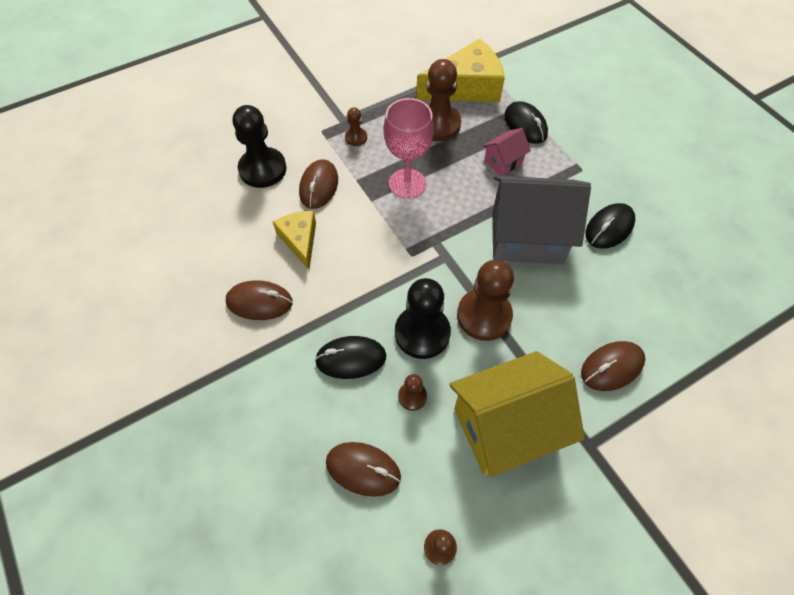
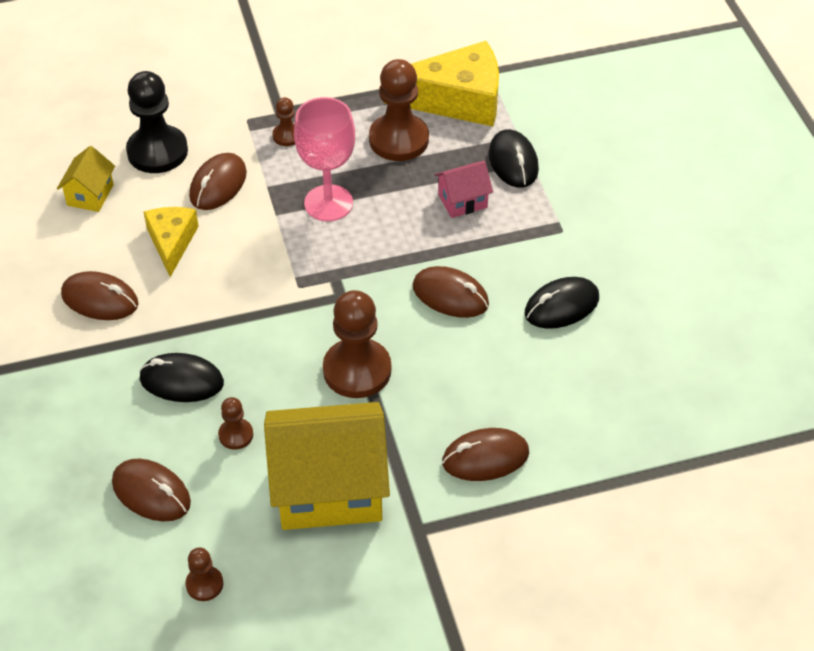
camera: 15 degrees right, 10 degrees down
(222, 215) = (90, 195): none -> yellow house
(422, 333) = (275, 372): black pawn -> none
(526, 237) = (450, 295): grey house -> brown mouse

